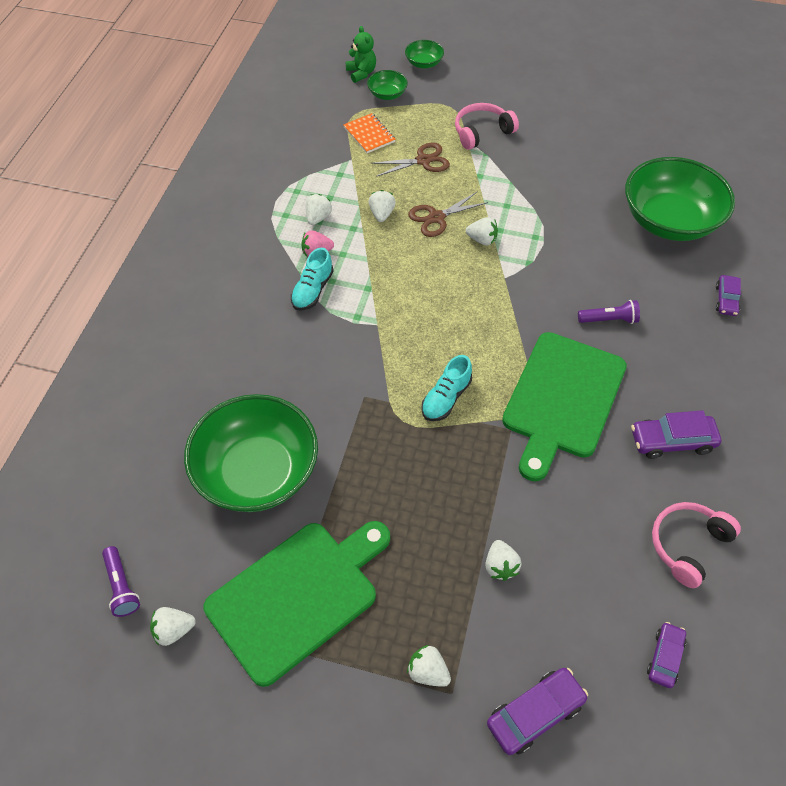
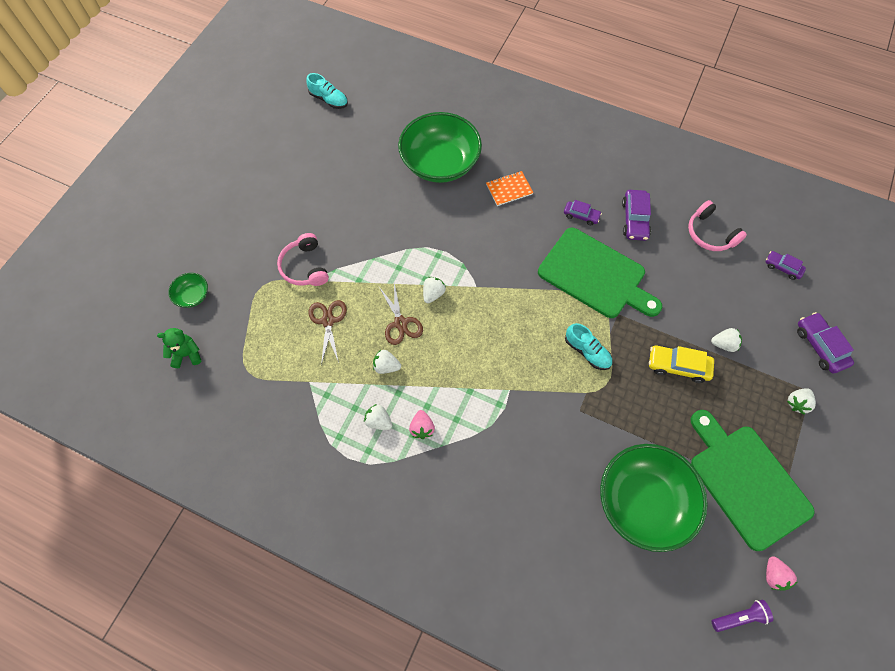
camera: 80 degrees left, 10 degrees up
(174, 630) = (773, 575): white strawberry -> pink strawberry
(312, 290) = (464, 437): turquoise shoe -> turquoise shoe (329, 100)
(369, 135) = (280, 361): orange notebook -> orange notebook (509, 189)
(387, 94) = (227, 336): green bowl -> none
(450, 506) = (678, 366): none -> yellow car
(609, 320) = (528, 227): purple flashlight -> none
(726, 300) = (521, 153): purple car -> purple car (581, 216)

